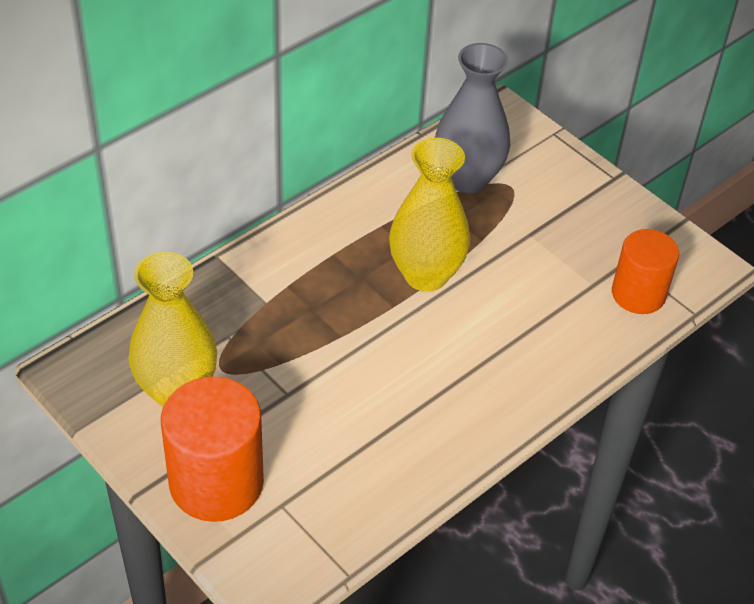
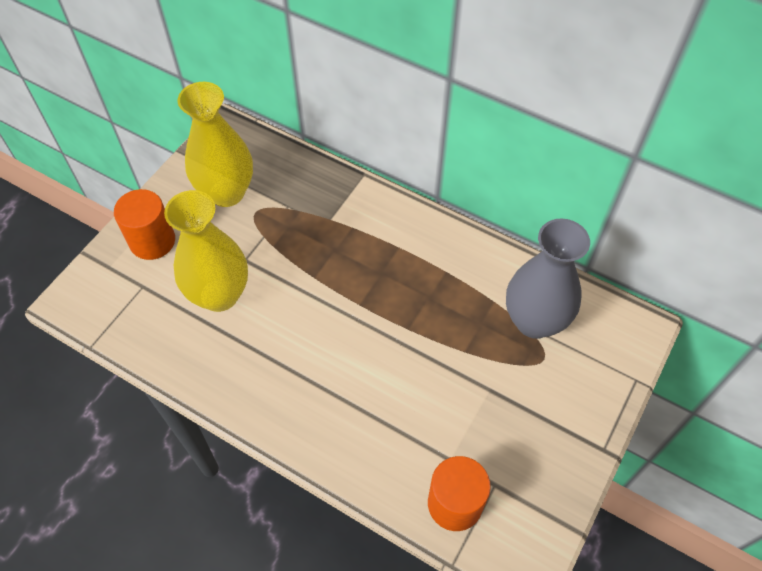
camera: 75 degrees right, 10 degrees up
(216, 482) = (152, 241): orange cylinder -> orange cylinder, size x0.66
(425, 275) = (403, 318): yellow vase -> yellow vase (219, 295)

